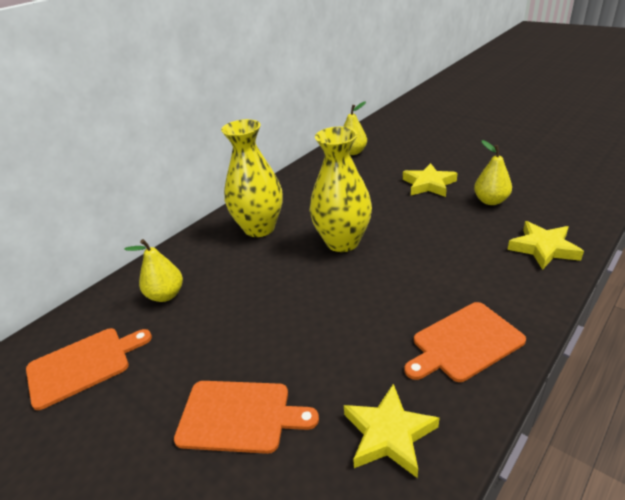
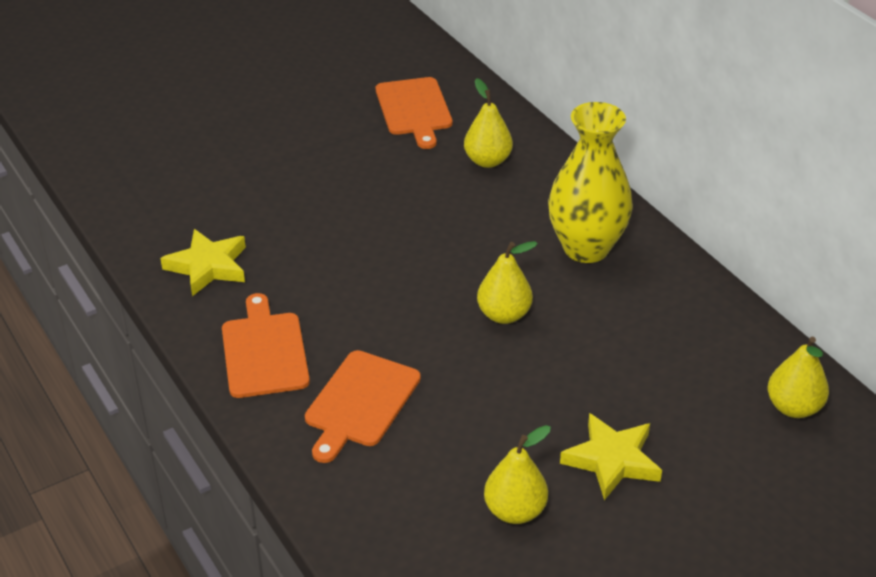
camera: 105 degrees right, 5 degrees up
(239, 416) = (289, 190): orange cutting board -> orange cutting board (360, 402)
(342, 242) = (504, 315): yellow vase -> yellow pear
(543, 248) = (362, 502): yellow star -> none

